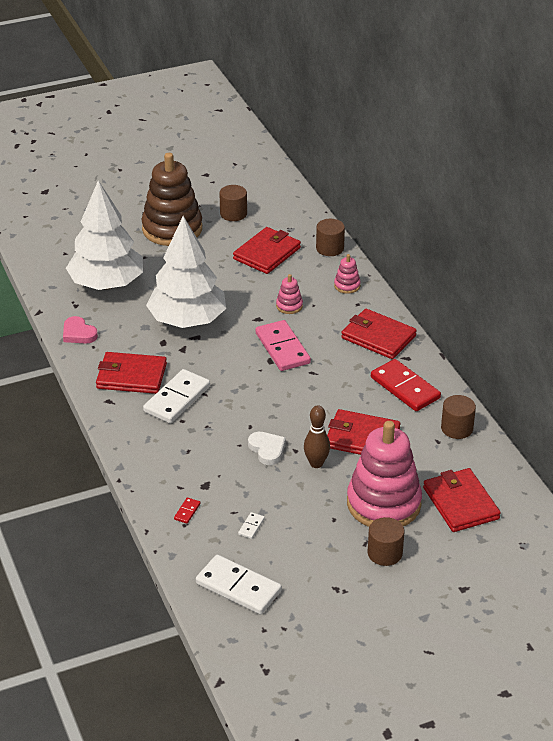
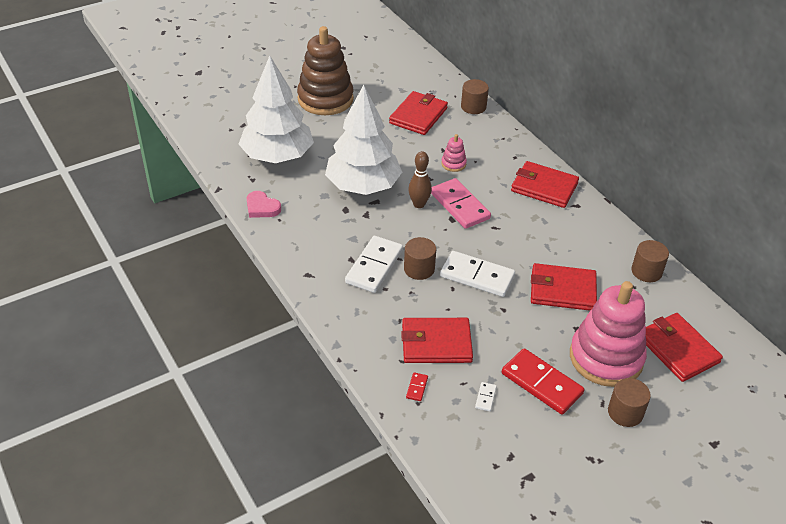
camera: 10 degrees left, 5 degrees up
(131, 376) = (324, 247): red wallet -> red wallet (436, 343)
(233, 214) = (377, 81): brown cylinder -> brown cylinder (419, 269)
(238, 587) = (493, 469): white domino -> white domino (477, 276)
(267, 449) = (476, 311): white heart -> none
(316, 463) = (528, 321): brown bowling pin -> brown bowling pin (419, 204)
(347, 286) = (500, 140): pink stacking toy -> none
(405, 388) = (585, 235): red domino -> red domino (541, 383)

